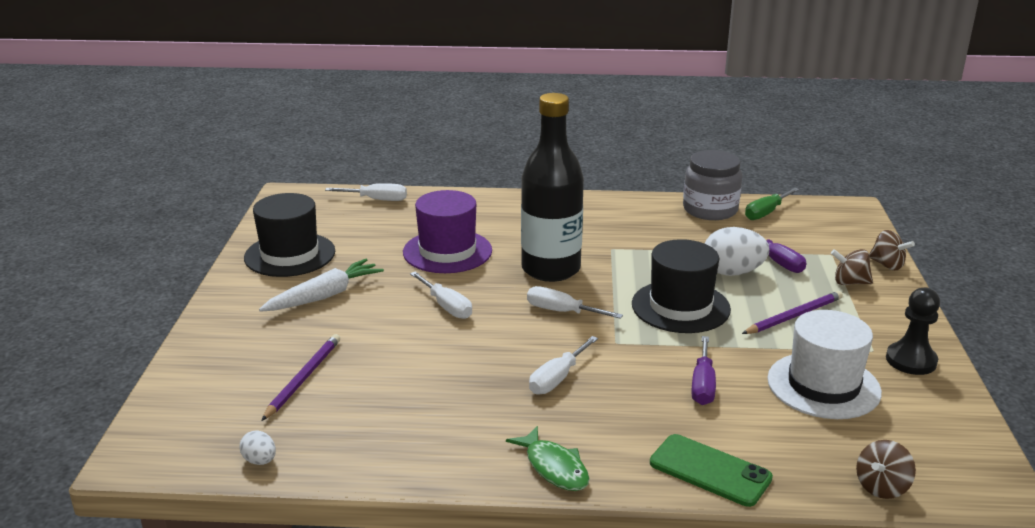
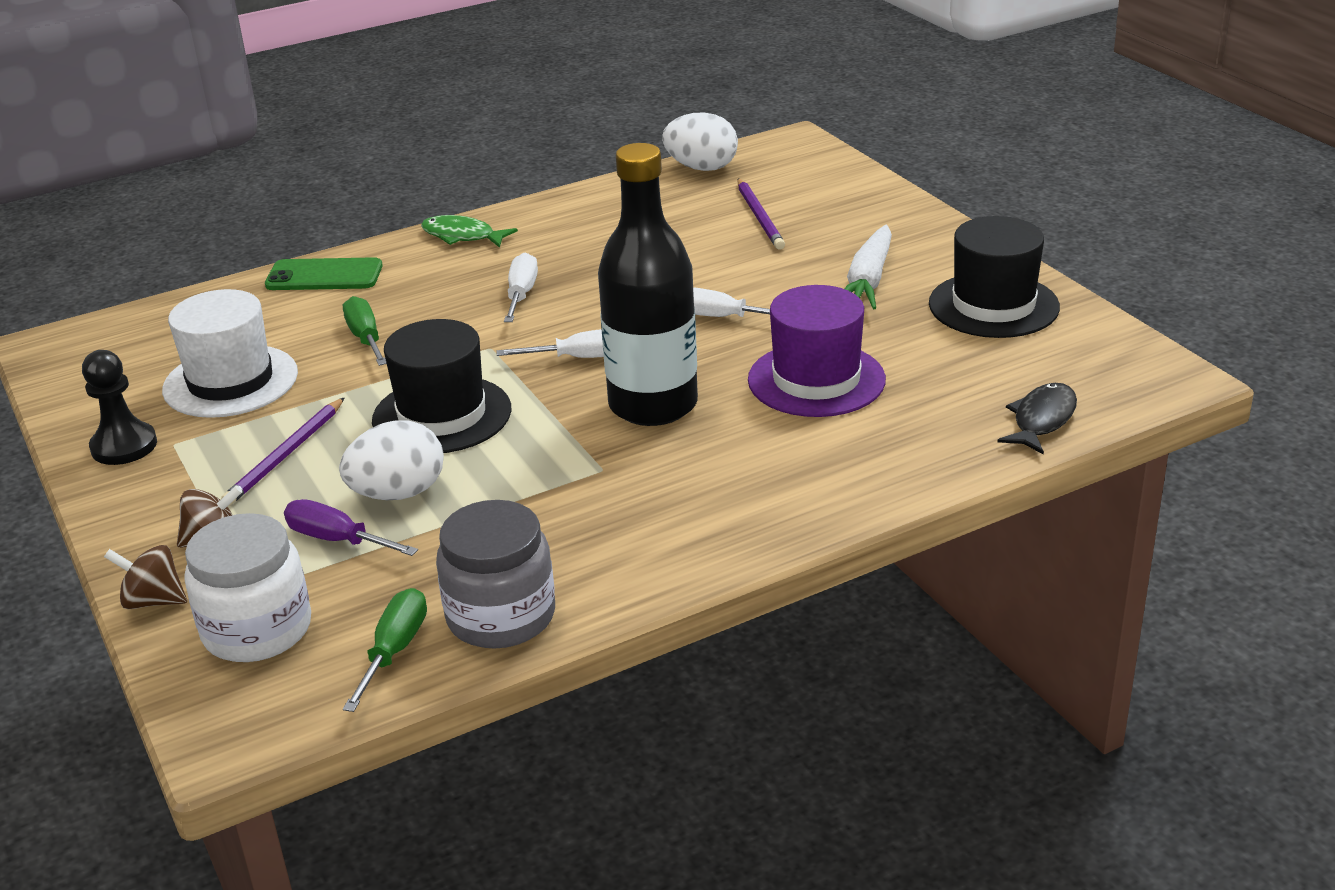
camera: 150 degrees right, 5 degrees up
(260, 461) = (701, 168): white egg -> white egg, size x1.99
(377, 200) = (1042, 420): white screwdriver -> black fish
(702, 385) = (366, 338): purple screwdriver -> green screwdriver
(831, 238) = (257, 630): none -> white jar
(882, 487) = (161, 313): brown spinning top -> none

